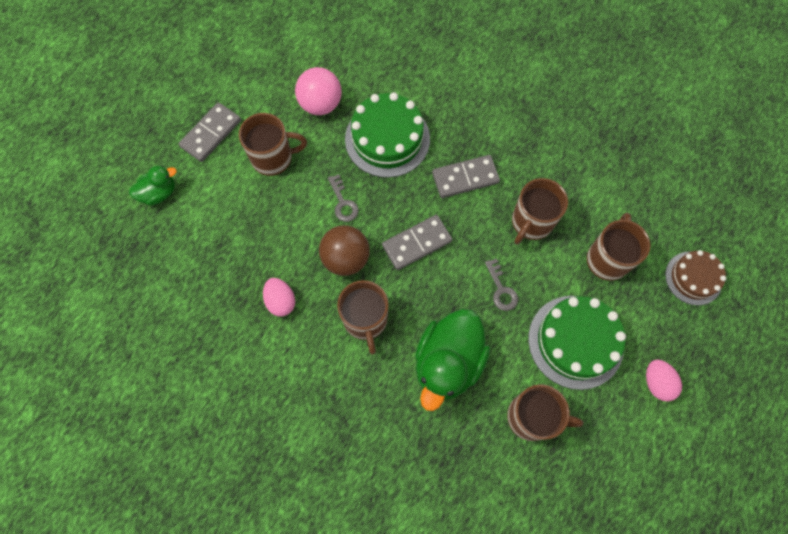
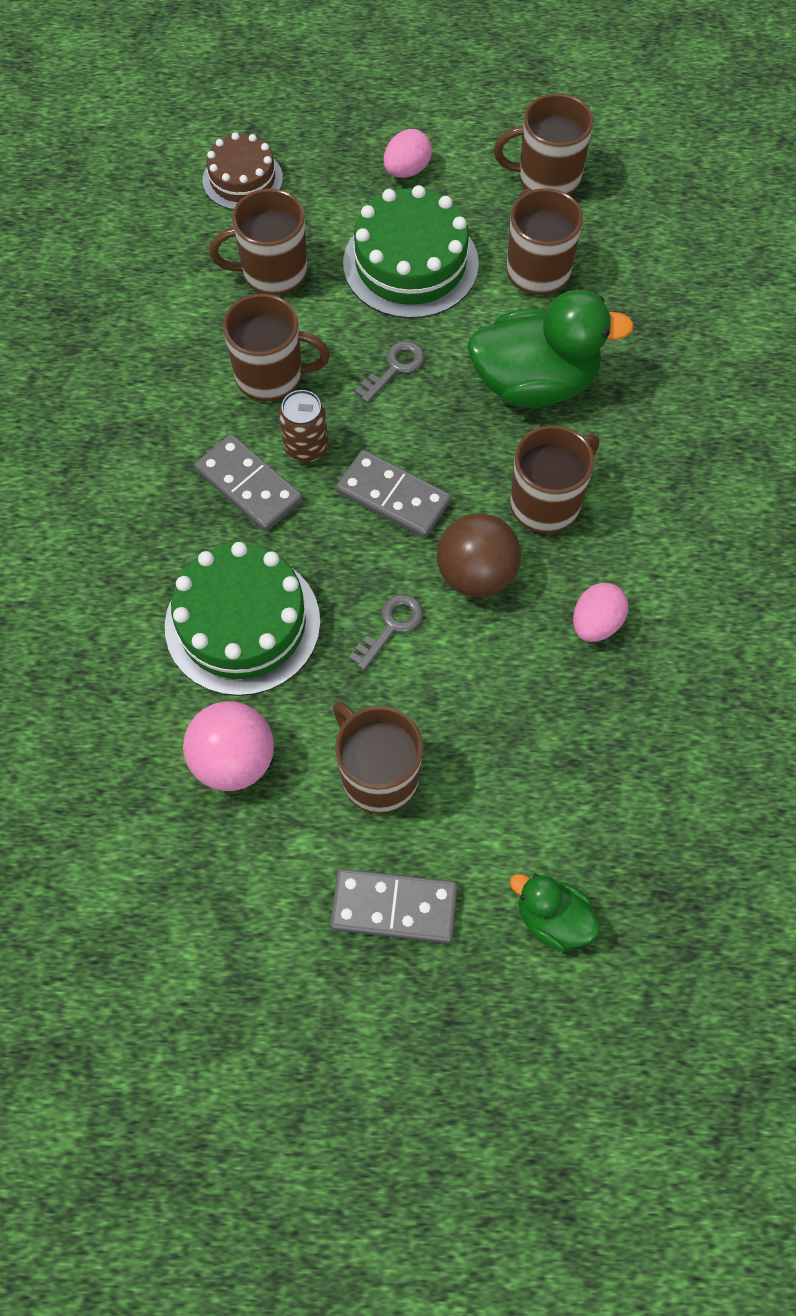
camera: 120 degrees left, 5 degrees down
(473, 216) = (306, 447): none -> brown can
(607, 473) = (547, 178): none -> brown mug

